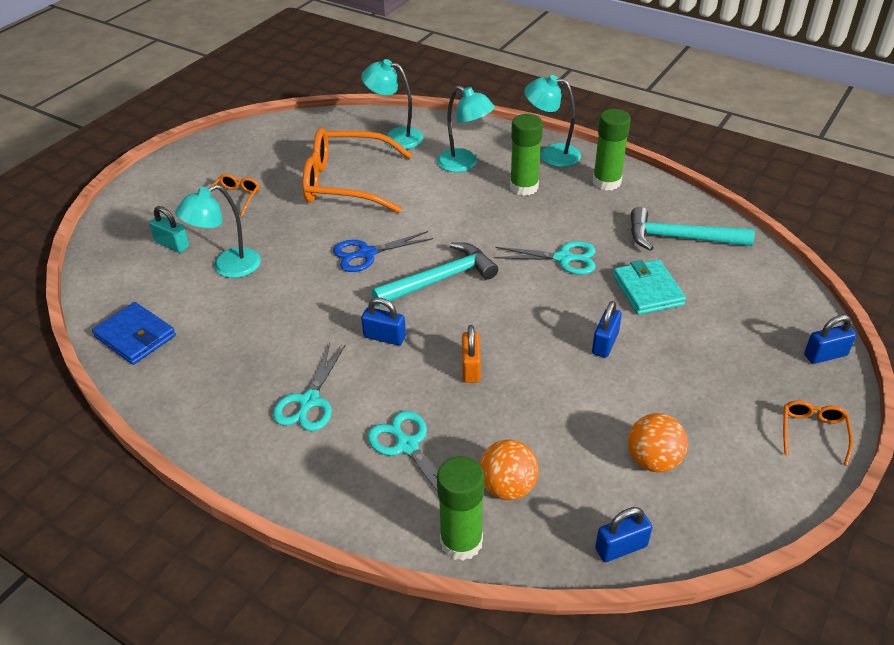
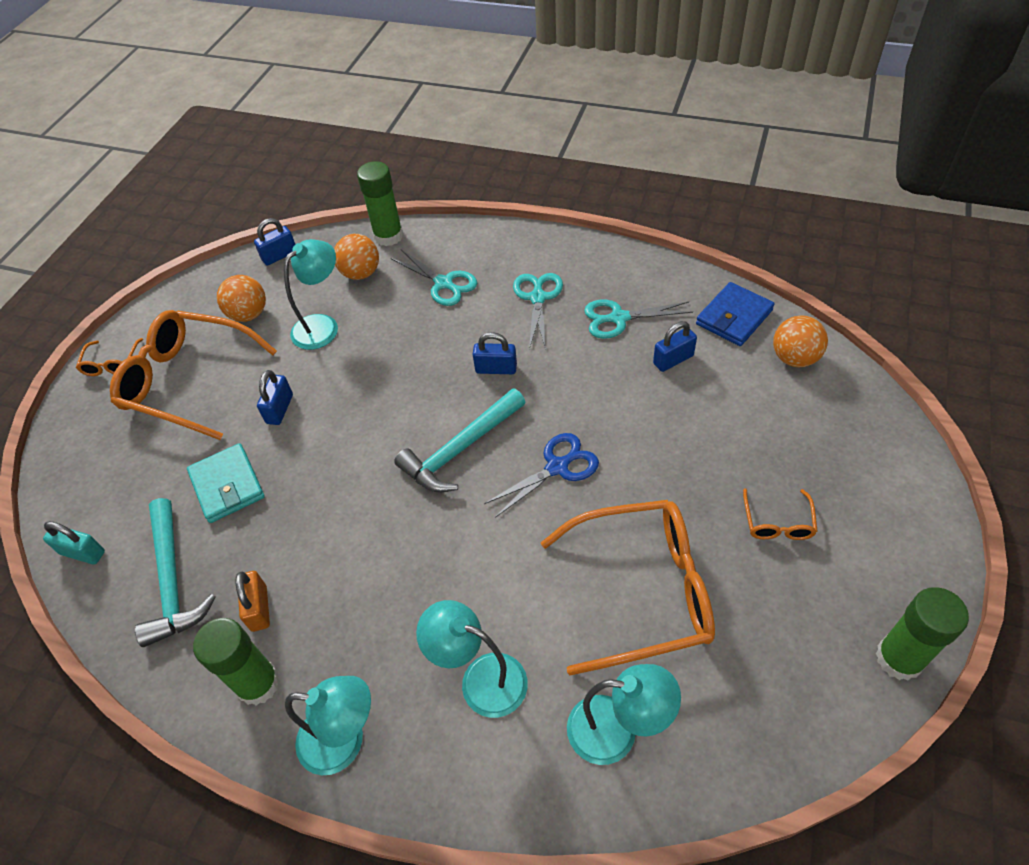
camera: 170 degrees right, 10 degrees up
(120, 291) = (794, 358): none -> orange ball
(135, 336) = (734, 317): blue wallet -> blue wallet turned 75 degrees counterclockwise
(172, 244) = (793, 428): turquoise padlock -> turquoise padlock (83, 552)
(227, 267) = (705, 412): turquoise lamp -> turquoise lamp (322, 325)
(471, 368) = (406, 356): orange padlock -> orange padlock (259, 608)
(524, 187) = (382, 641): green glue stick -> green glue stick (899, 658)
(563, 258) = (322, 512): turquoise scissors -> turquoise scissors (619, 318)
(680, 238) = (173, 581): turquoise hammer -> turquoise hammer turned 75 degrees clockwise
(710, 391) = (188, 381): none -> orange glasses
(825, 355) = (65, 443): blue padlock -> blue padlock (673, 360)

